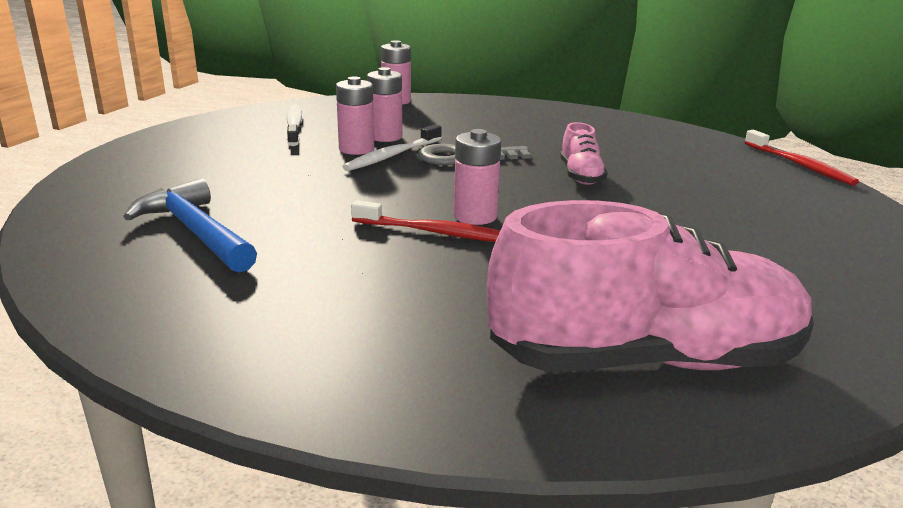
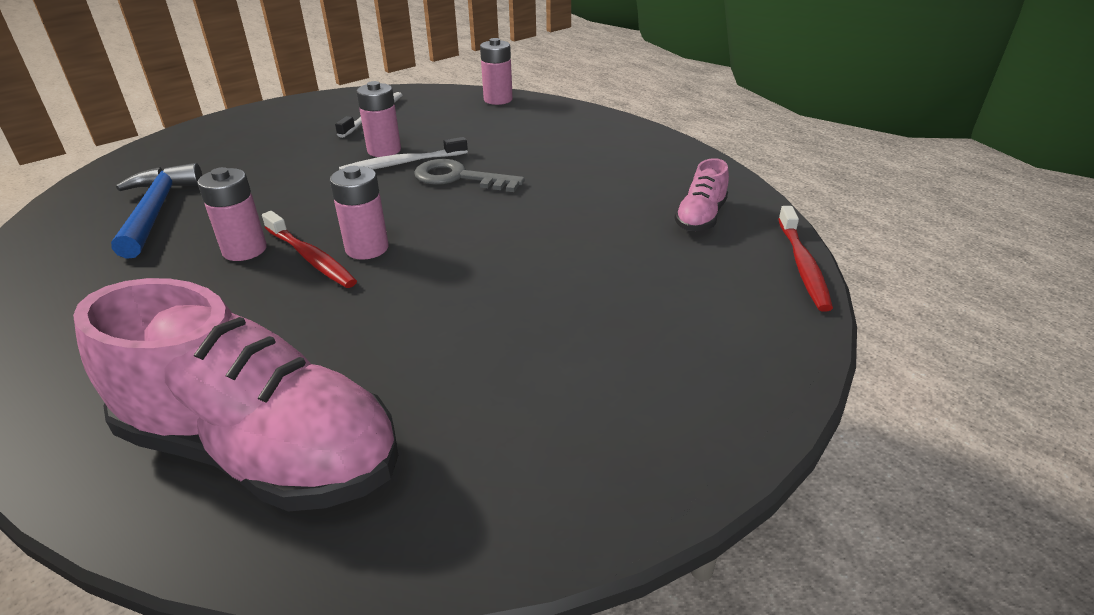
camera: 30 degrees right, 10 degrees up
(385, 137) = (427, 141): pink battery -> pink battery (244, 250)
(580, 175) = (532, 224): pink shoe -> pink shoe (700, 217)

